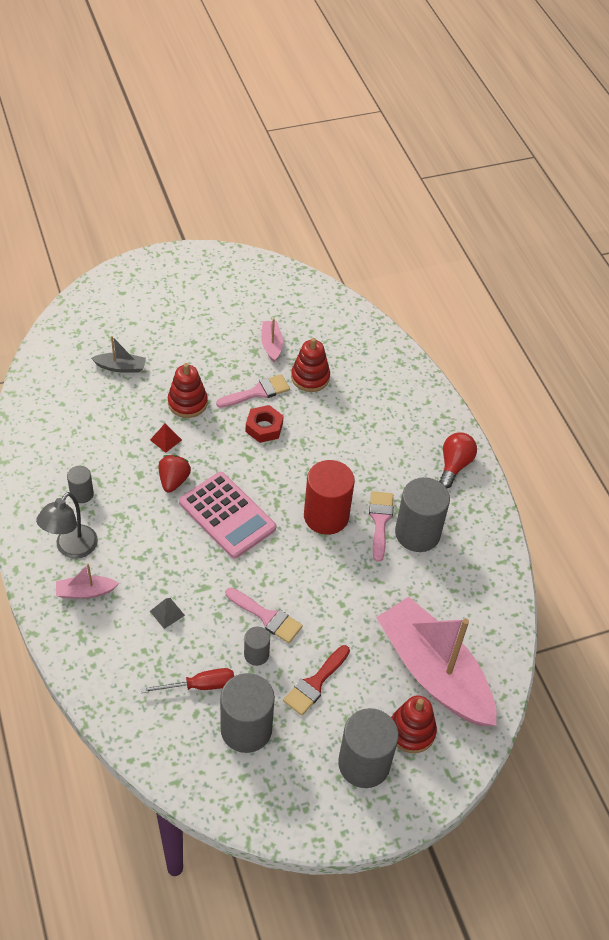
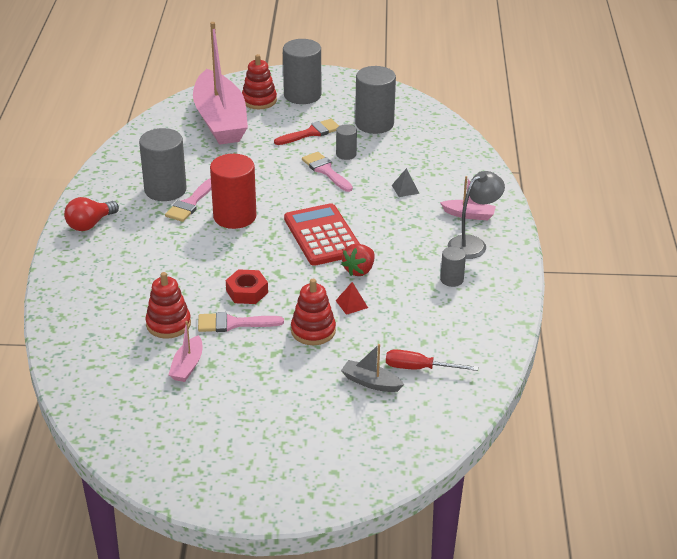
camera: 155 degrees left, 15 degrees down
(200, 685) = (397, 149): red screwdriver -> red screwdriver (419, 368)
(227, 515) = (322, 235): pink calculator -> red calculator

